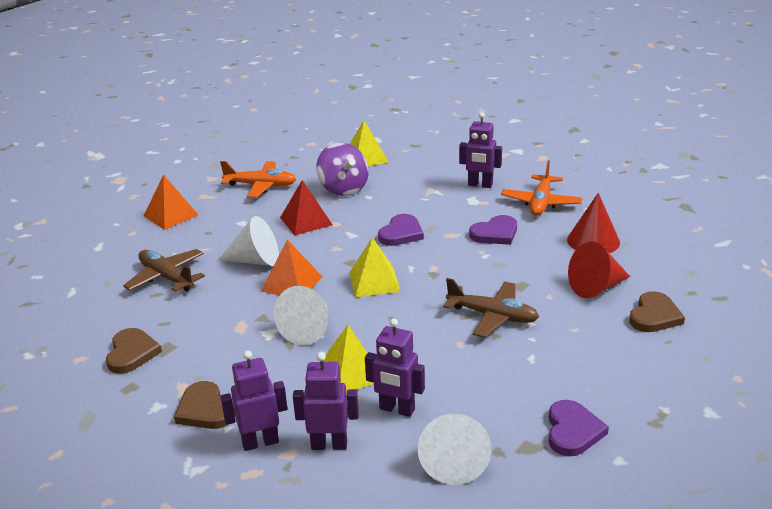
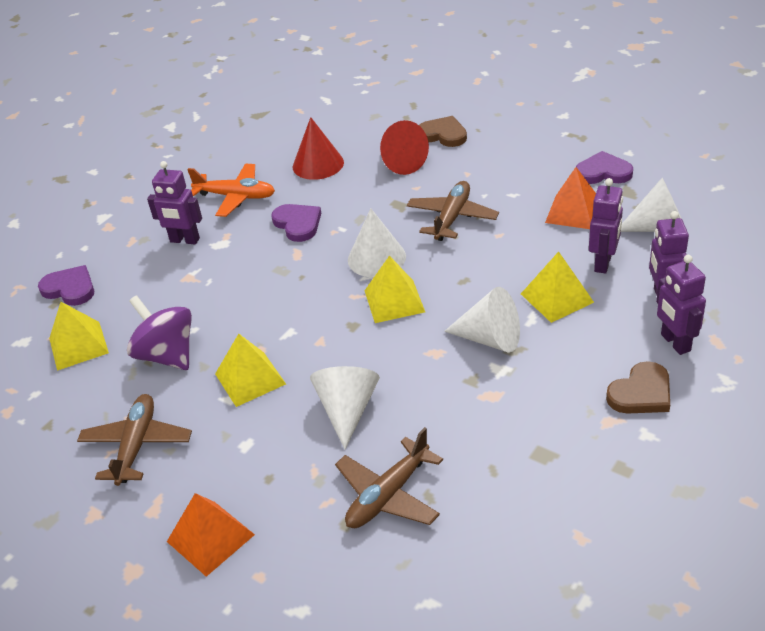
camera: 90 degrees left, 10 degrees up
(132, 353) = (559, 485): brown heart -> none
(261, 186) = (137, 445): orange plane -> brown plane
(292, 283) = (400, 367): orange pyramid -> orange pyramid (573, 212)
(306, 221) = (250, 379): red pyramid -> yellow pyramid
(343, 189) = (167, 355): purple spinning top -> purple spinning top turned 105 degrees counterclockwise
(401, 233) = (291, 291): purple heart -> purple heart (70, 288)
(437, 273) = (376, 258): none -> white cone
(480, 185) = (184, 240): purple robot -> purple robot turned 90 degrees clockwise

